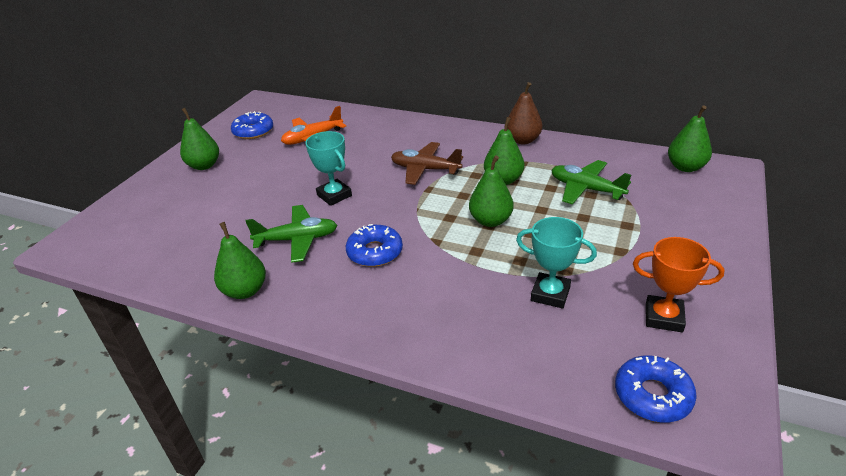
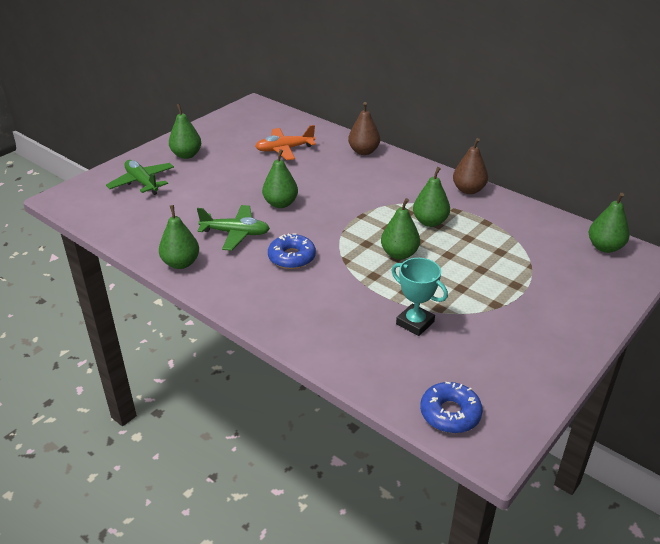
camera: 15 degrees right, 0 degrees up
(253, 131) = (237, 132): blue donut -> none
(334, 195) = (280, 204): turquoise trophy -> green pear
(397, 124) = (363, 151): none -> brown pear
(425, 169) = (367, 198): brown plane -> none
(586, 189) = (499, 246): green plane -> green plane (142, 182)
(663, 317) = (497, 363): orange trophy -> none

